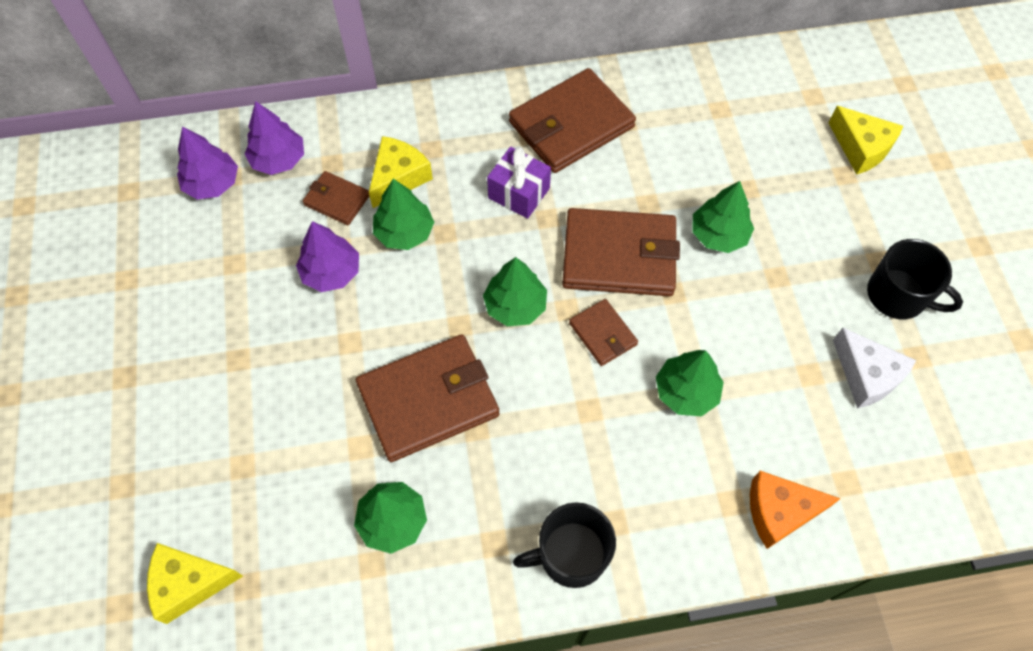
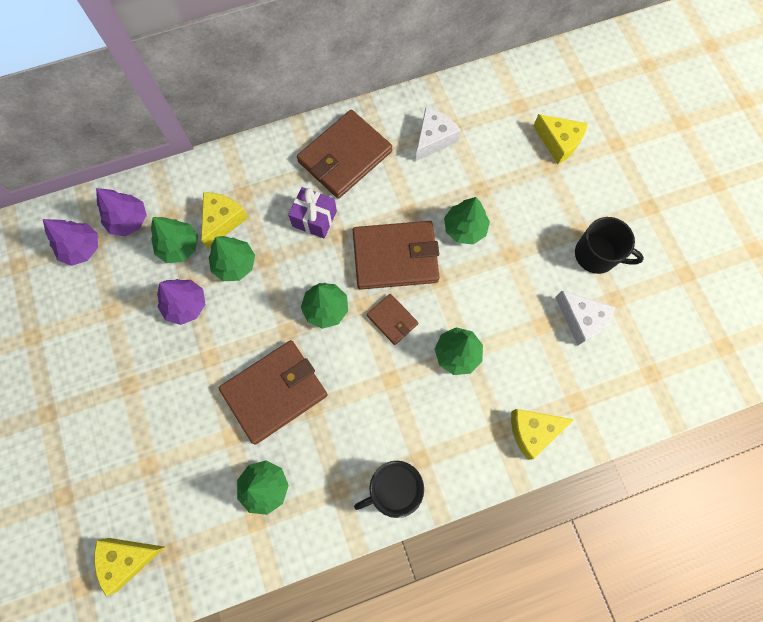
camera: 10 degrees left, 10 degrees up
(336, 200) = (179, 246): brown wallet -> green tree
(692, 120) = (433, 139): none -> white cheese
(779, 511) = (532, 431): orange cheese -> yellow cheese

